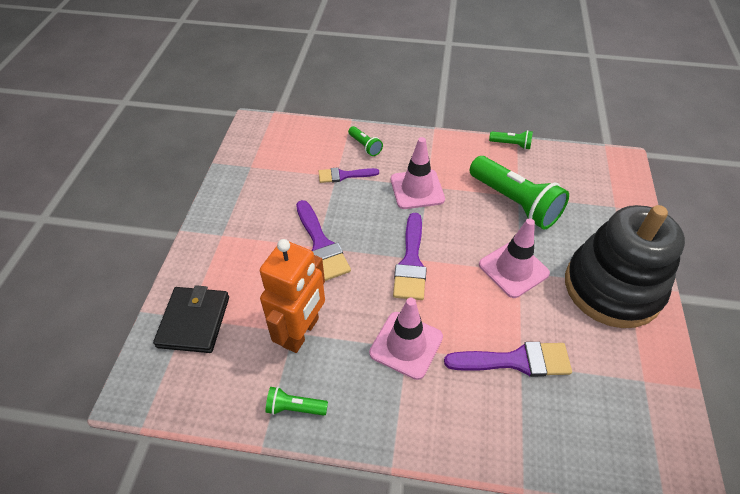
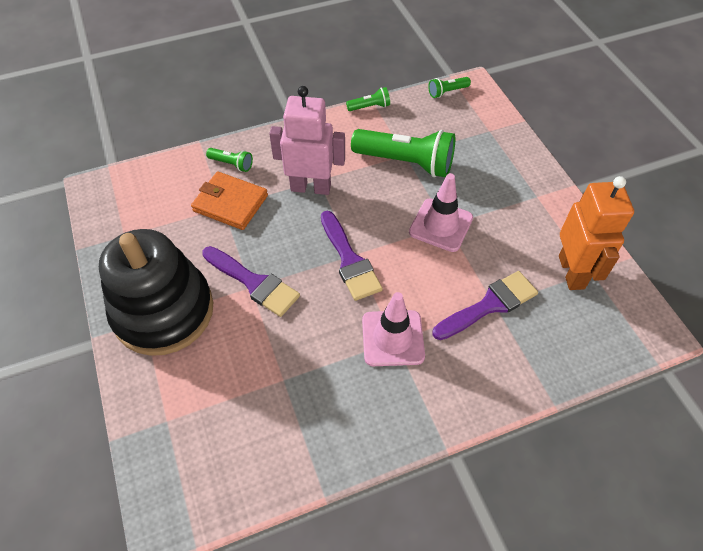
camera: 30 degrees left, 5 degrees up
(194, 321) = (177, 421): black wallet -> none
(295, 408) = (331, 446): green flashlight -> green flashlight (447, 92)
(301, 332) = (291, 376): orange robot -> orange robot (572, 272)
(344, 175) = (230, 203): purple brush -> orange wallet
(417, 189) = (311, 187): pink traffic cone -> pink robot
(612, 288) = (526, 205): black stacking toy -> black stacking toy (163, 311)

